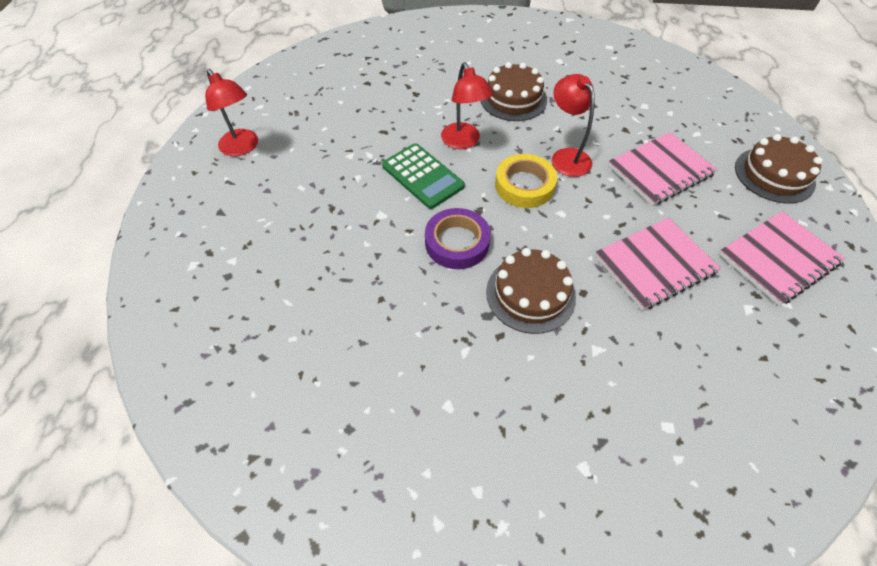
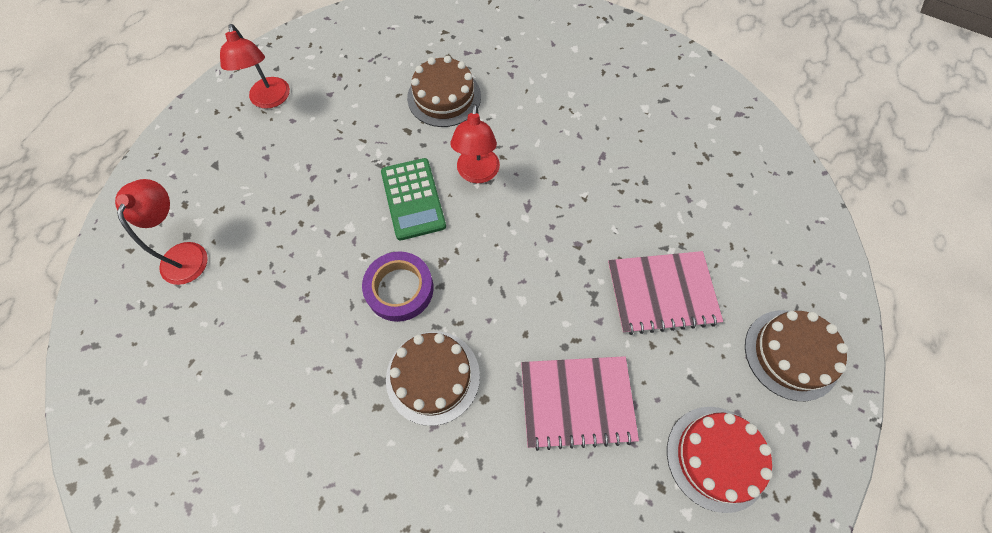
camera: 25 degrees right, 10 degrees up
(513, 99) = (561, 139): brown cake -> brown cake (444, 97)
(524, 185) = (505, 251): yellow tape -> none
(566, 156) = (571, 234): red lamp -> red lamp (186, 253)
(778, 259) = (716, 457): pink notebook -> red cake

